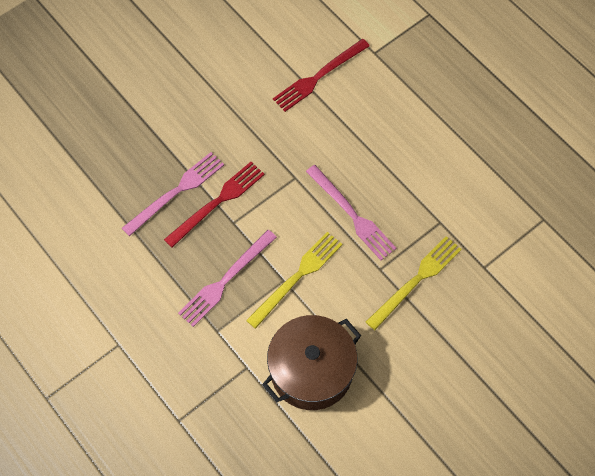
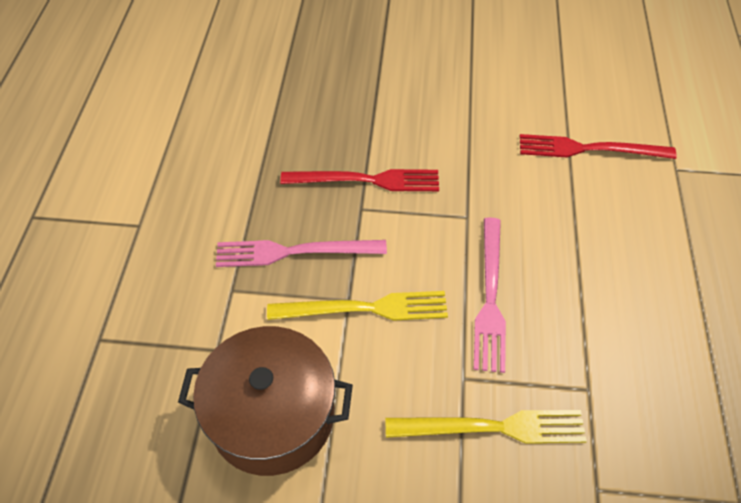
camera: 45 degrees right, 10 degrees down
(176, 192) = (340, 144): pink fork -> none

